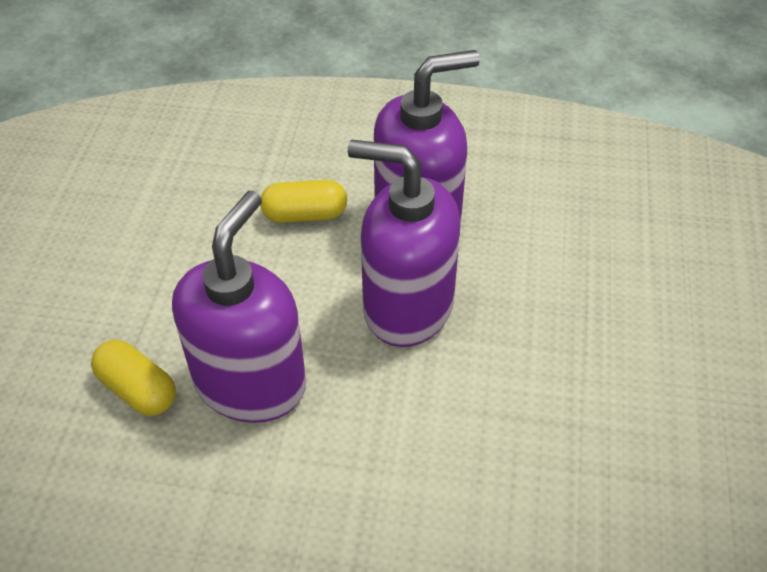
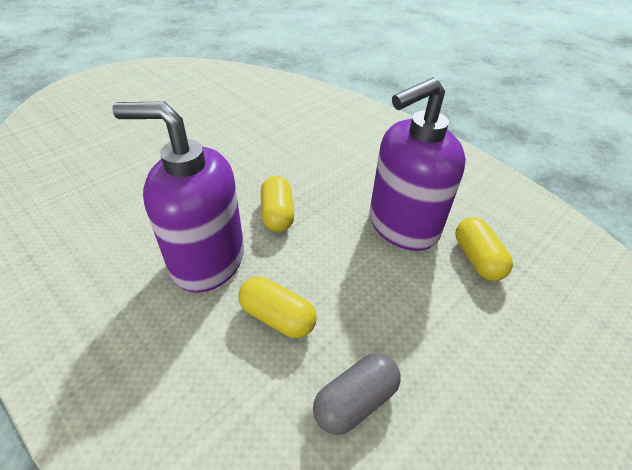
camera: 145 degrees left, 5 degrees down
(197, 198) = (355, 401): none -> grey capsule
(407, 307) = (277, 214): purple soap dispenser -> yellow capsule

